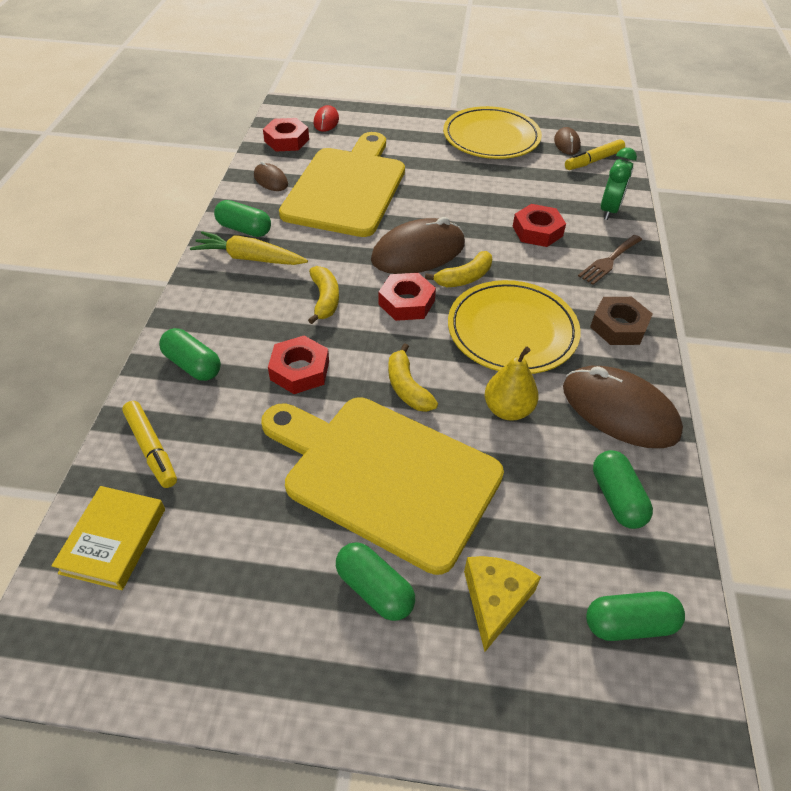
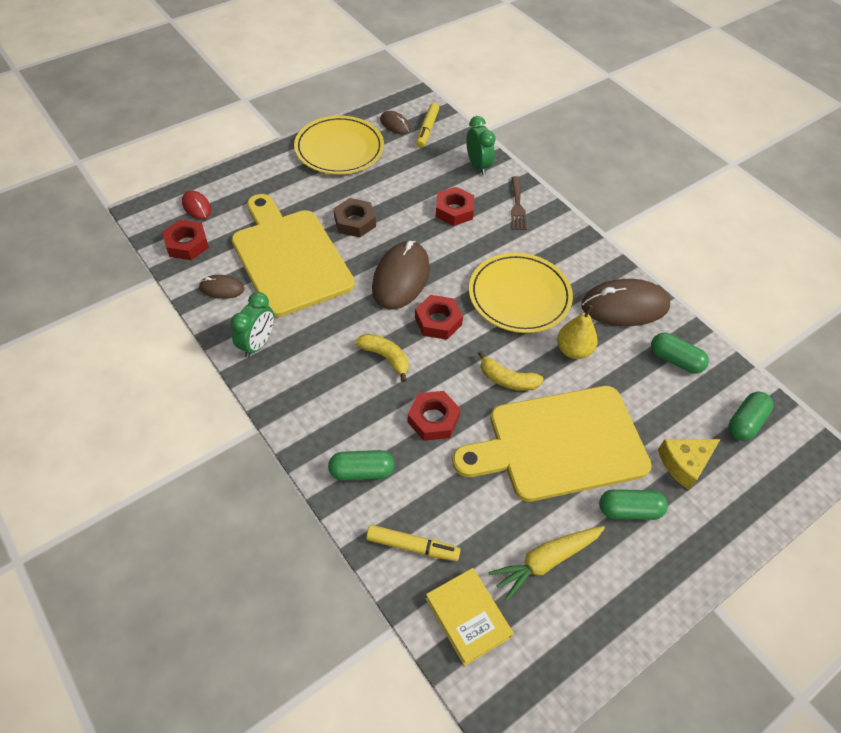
camera: 45 degrees left, 5 degrees up
(244, 229) = (257, 344): green capsule -> green clock
(249, 258) = (293, 364): yellow carrot -> yellow carrot (545, 561)
(464, 278) = (451, 277): yellow banana -> none
(495, 600) = (684, 463): yellow cheese -> yellow cheese turned 90 degrees counterclockwise
(618, 326) = (569, 250): brown nut -> brown nut (355, 222)

